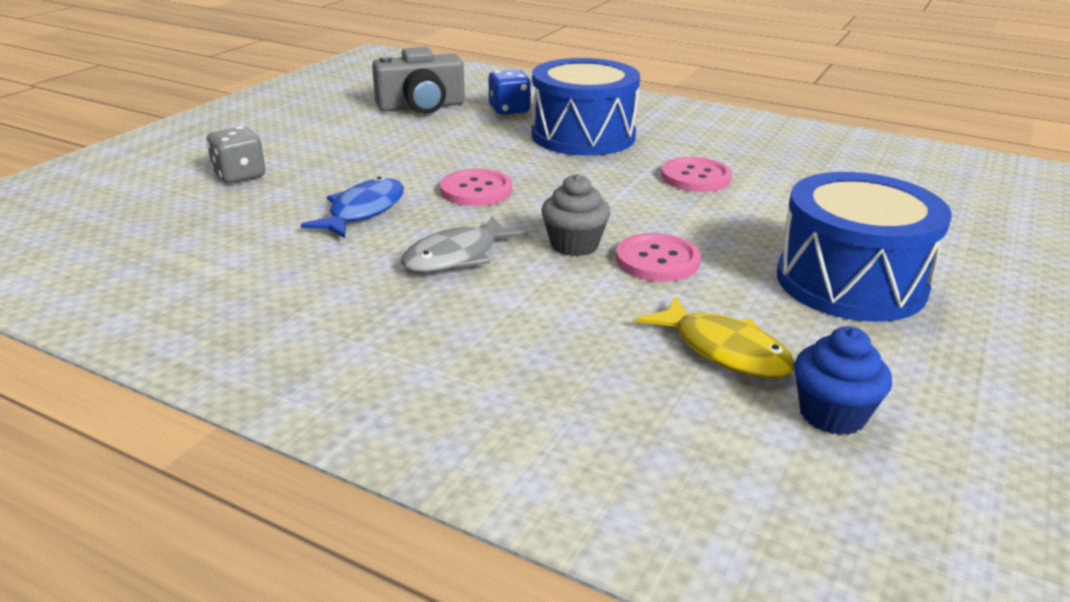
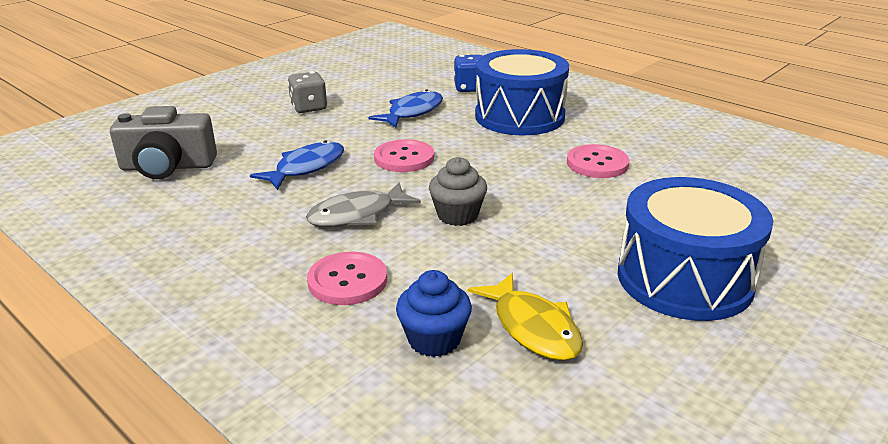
camera: 15 degrees right, 0 degrees up
(239, 175) = (231, 129): grey dice -> grey dice (309, 108)
(421, 106) = (400, 80): grey camera -> grey camera (167, 167)
(457, 140) = (412, 112): none -> blue fish
(657, 260) = (520, 237): pink button -> pink button (347, 281)
(832, 414) = (596, 401): blue cupcake -> blue cupcake (434, 340)

